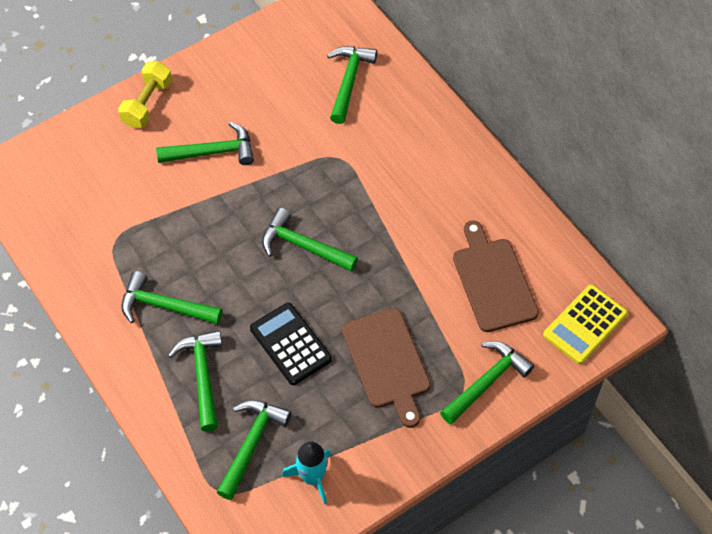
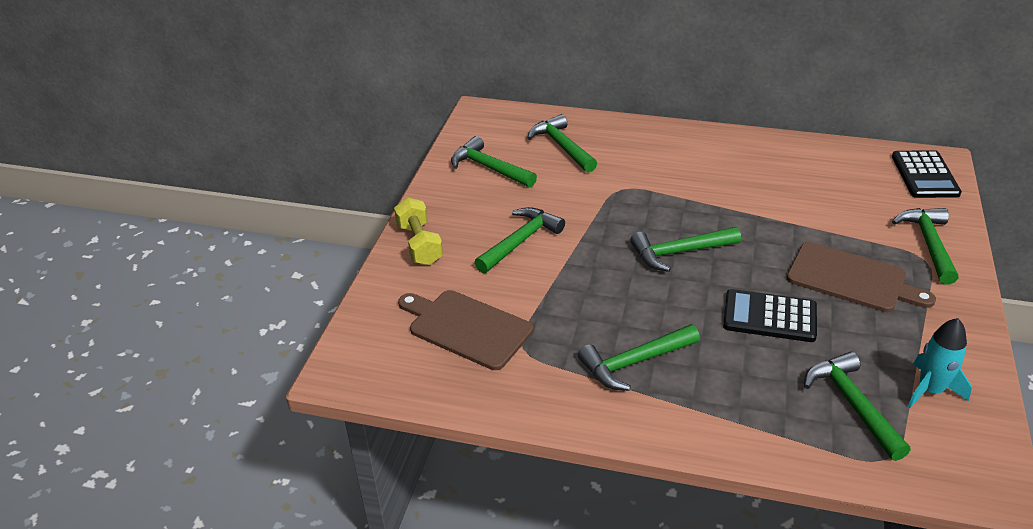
camera: 40 degrees left, 20 degrees down
(203, 376) = (741, 387): green hammer -> green hammer (489, 168)
(493, 281) = (834, 189): brown cutting board -> brown cutting board (466, 328)
(585, 324) = (924, 175): yellow calculator -> black calculator

